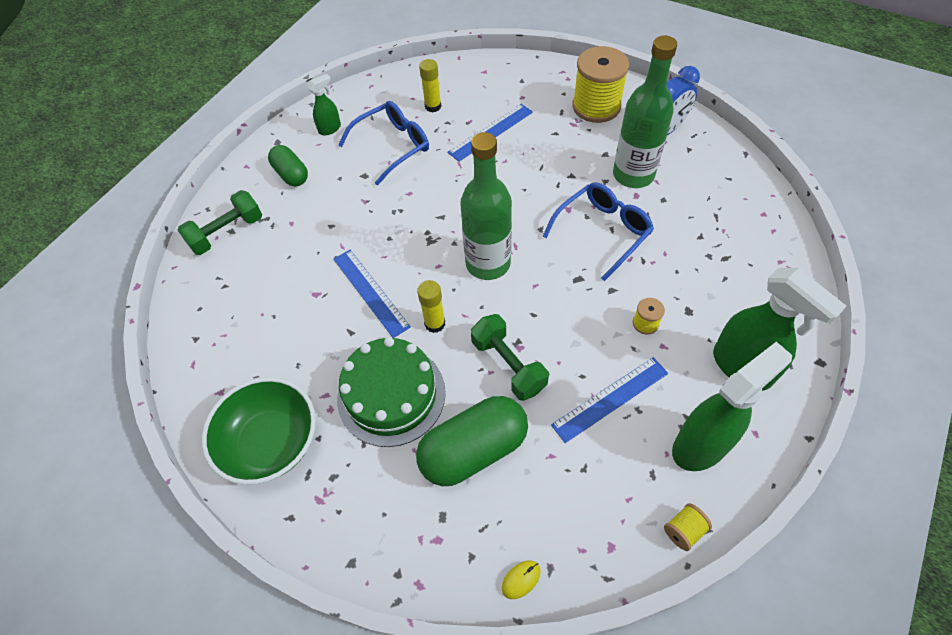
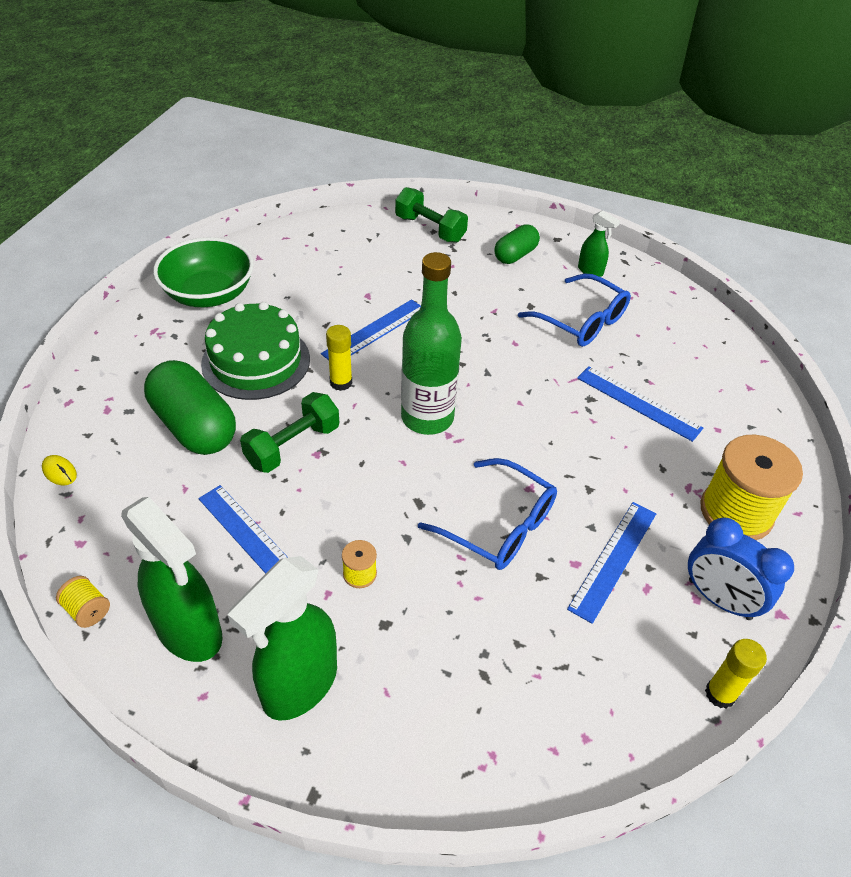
camera: 75 degrees right, 10 degrees down
(433, 106) = (661, 346): yellow glue stick -> yellow glue stick (720, 694)
(633, 175) = (613, 559): green bottle -> blue ruler

